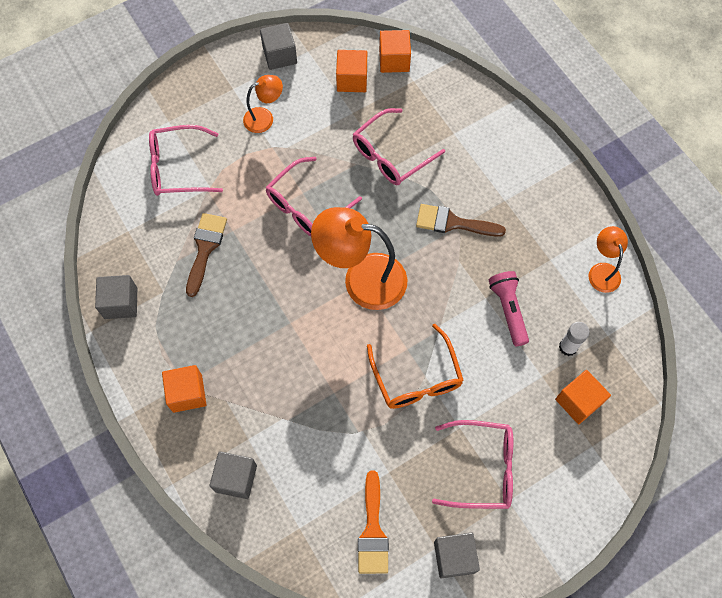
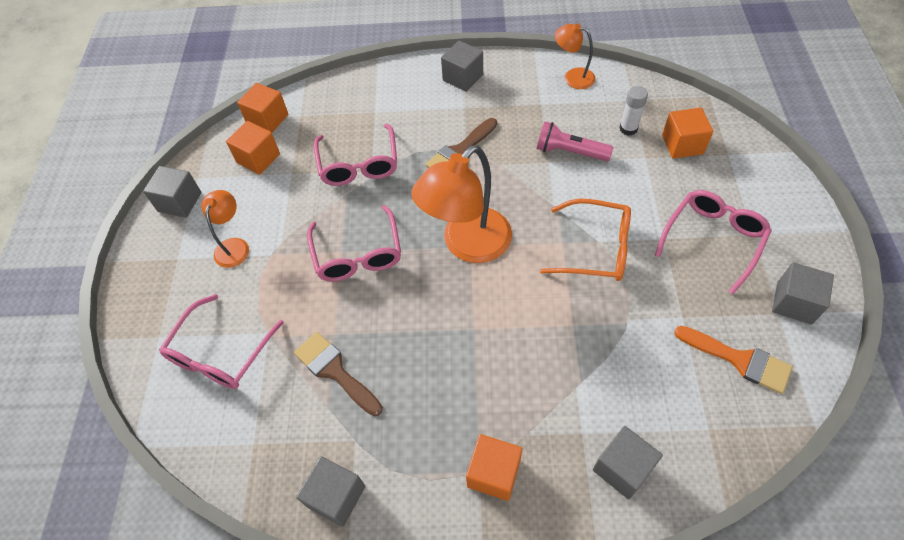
camera: 55 degrees left, 10 degrees down
(539, 179) = (463, 77): none -> grey cube

